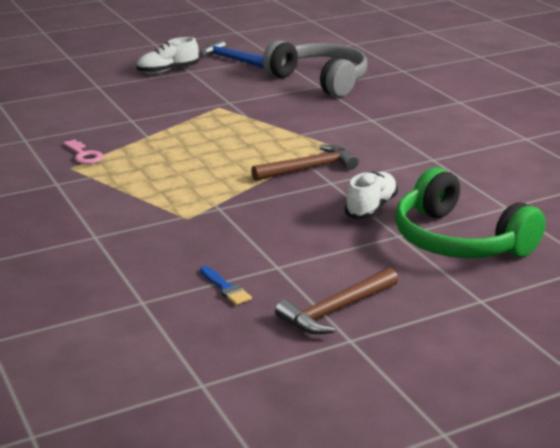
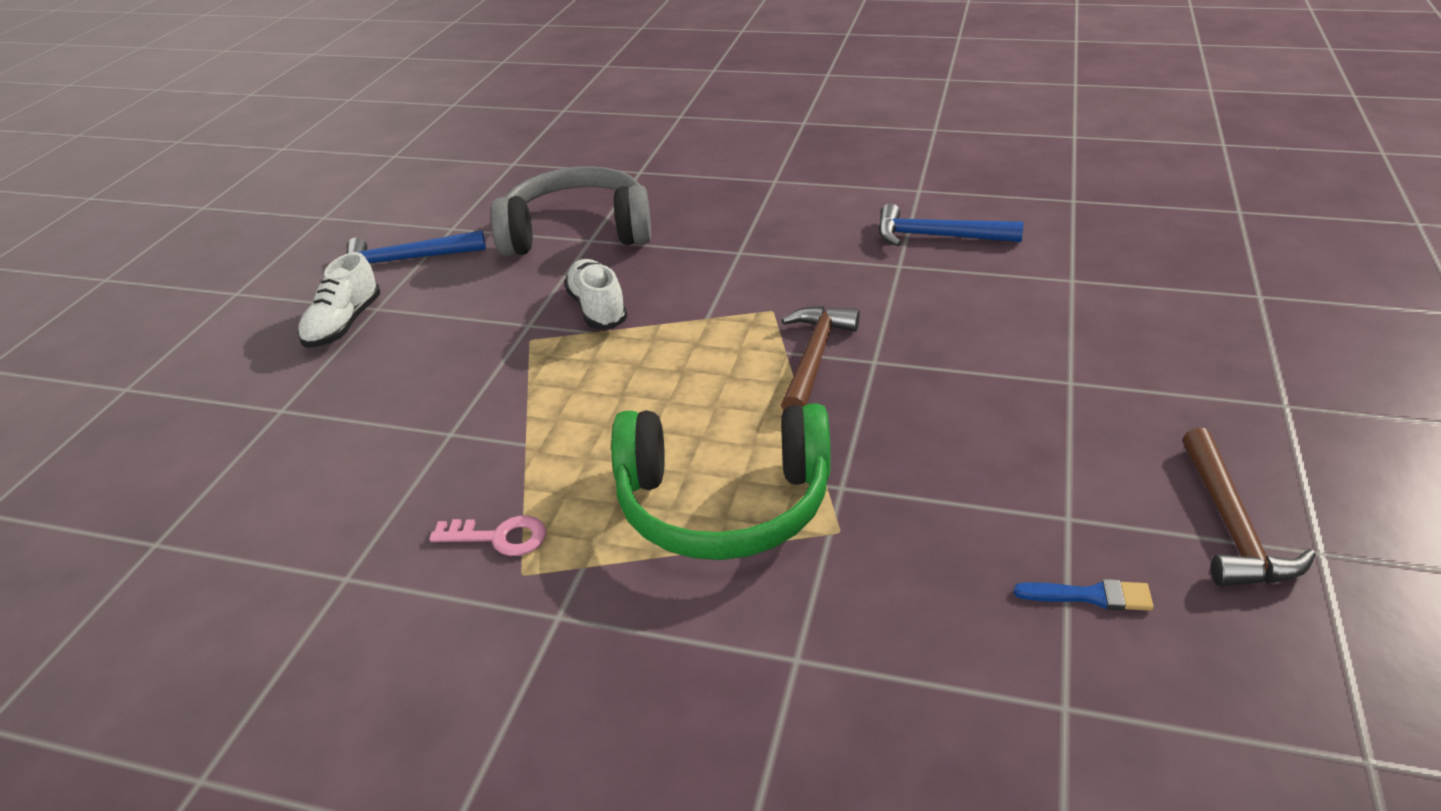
camera: 45 degrees left, 10 degrees up
(371, 208) = (977, 366): white shoe -> white shoe (597, 309)
(458, 240) = (1124, 348): green headphones -> green headphones (723, 504)
(483, 159) = (937, 236): none -> blue hammer

